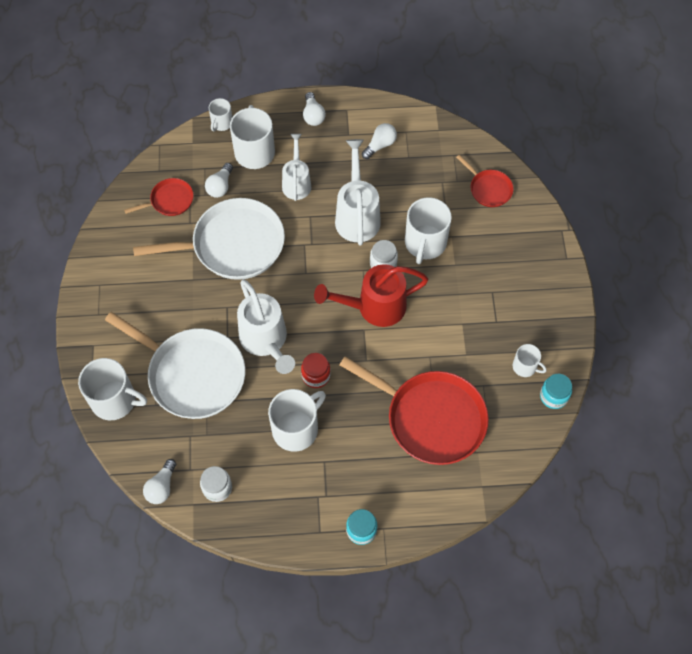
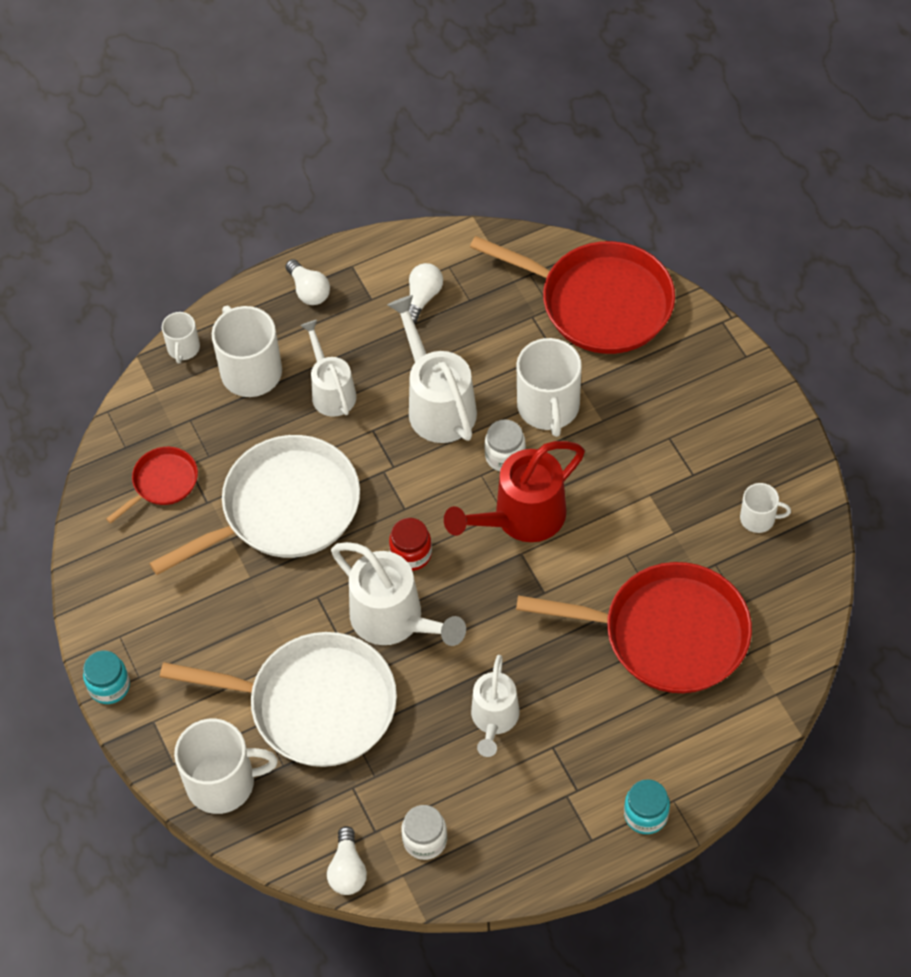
camera: 20 degrees left, 5 degrees down
(220, 186) = (225, 436): white light bulb -> none
(296, 429) = (494, 720): white mug -> white watering can
(316, 376) = (486, 639): red jar -> red jar (411, 554)
(489, 189) = (599, 303): red pan -> red pan, size x2.07
(553, 396) = (813, 542): turquoise jar -> turquoise jar (109, 686)

